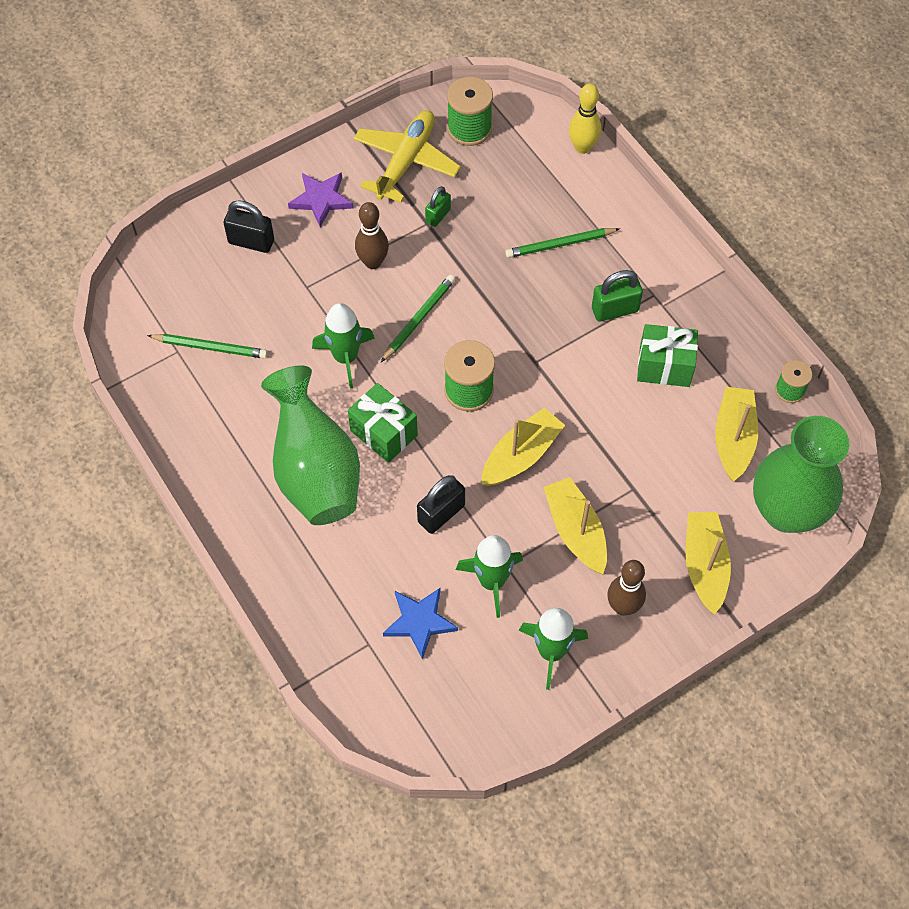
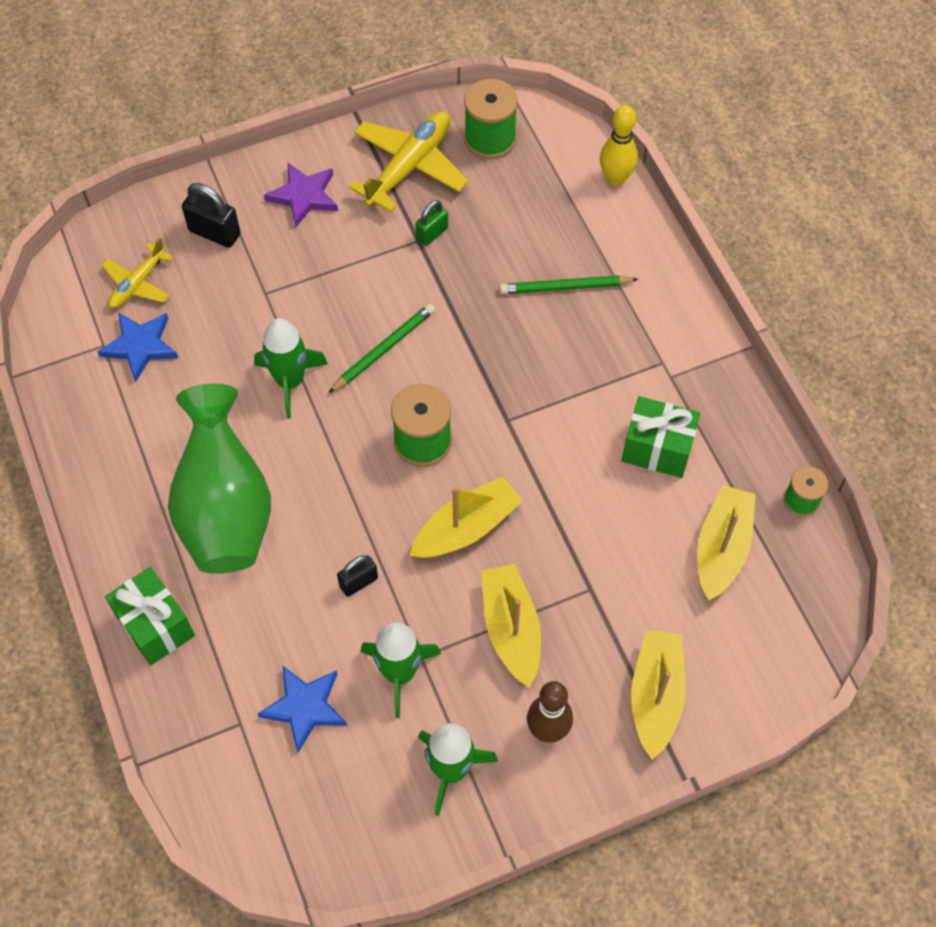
camera: 10 degrees right, 0 degrees up
(195, 295) = (138, 284): none -> yellow plane
(210, 347) = (140, 346): green pencil -> blue star
(373, 262) = (346, 276): brown bowling pin -> none
(384, 433) = (314, 476): green gift -> green gift (155, 626)
(441, 513) = (358, 582): black padlock -> black padlock, size x0.66
(615, 310) = (613, 373): green padlock -> none
(786, 511) = (768, 646): green vase -> none

